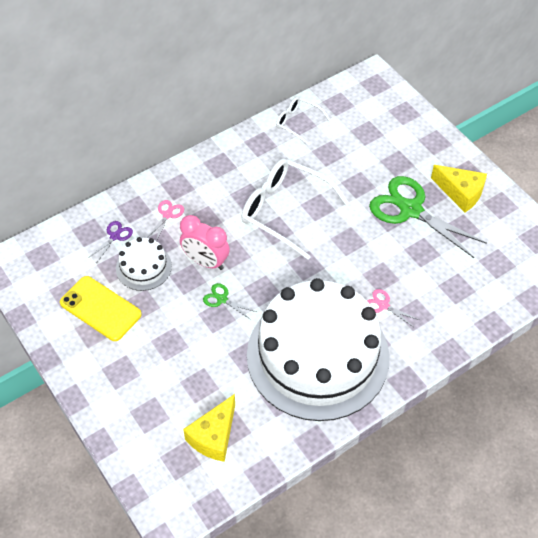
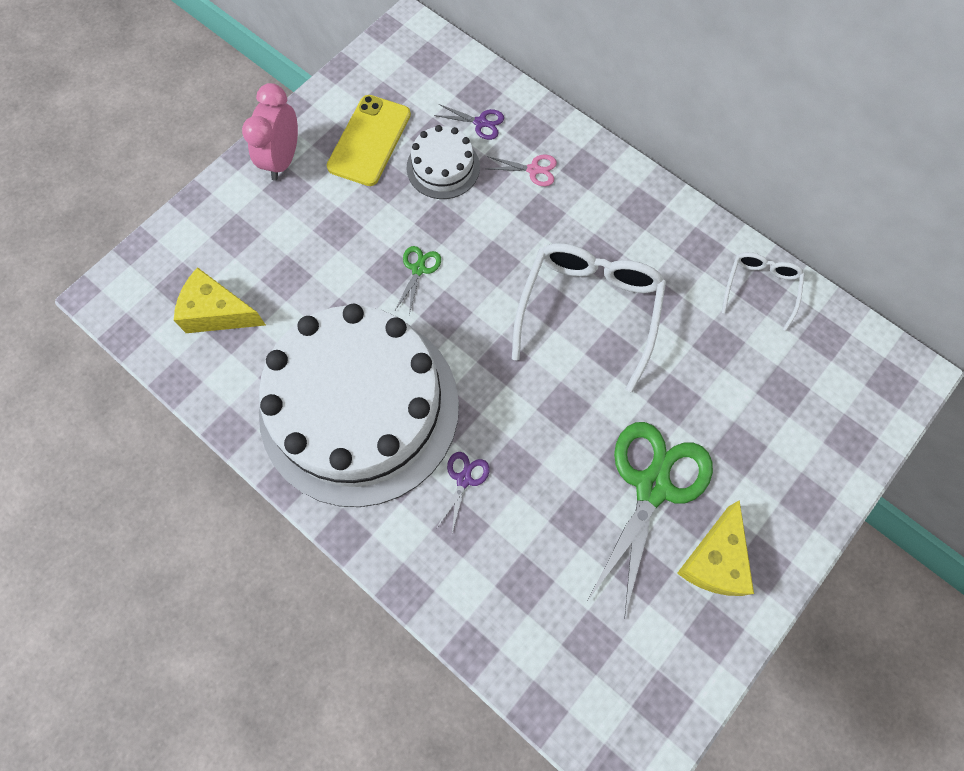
camera: 75 degrees right, 15 degrees up
(206, 261) = (472, 234): pink clock -> pink clock (283, 160)
(383, 305) = (464, 479): pink scissors -> purple scissors

